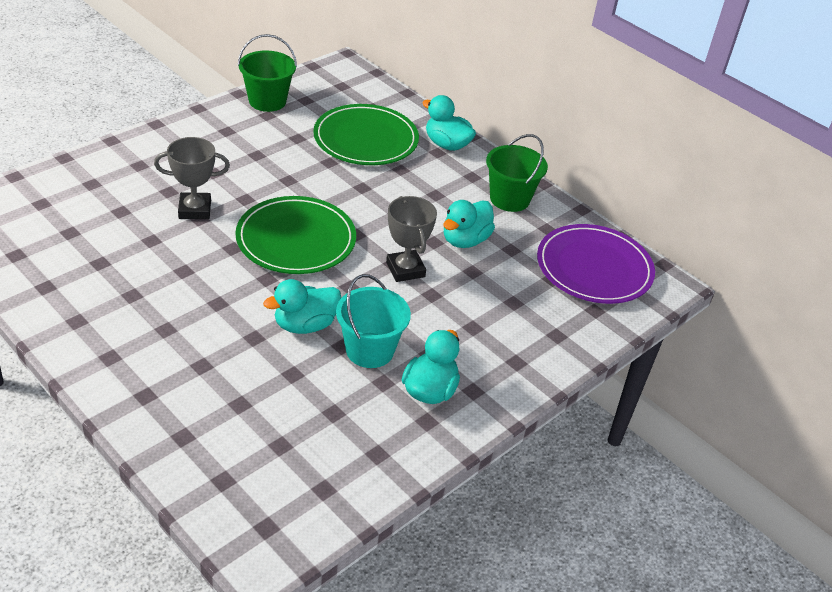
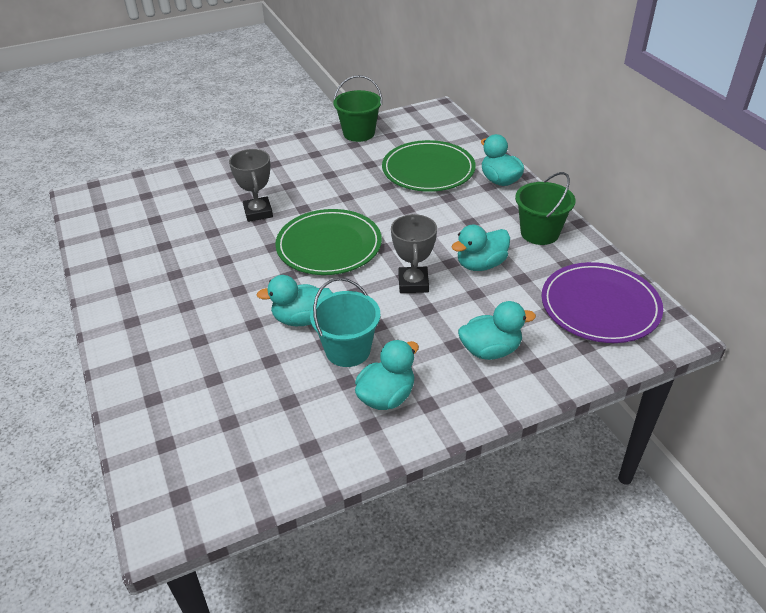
camera: 25 degrees right, 0 degrees up
(195, 210) = (258, 212): grey trophy -> grey trophy turned 60 degrees clockwise
(510, 327) = (490, 350): none -> turquoise duck

